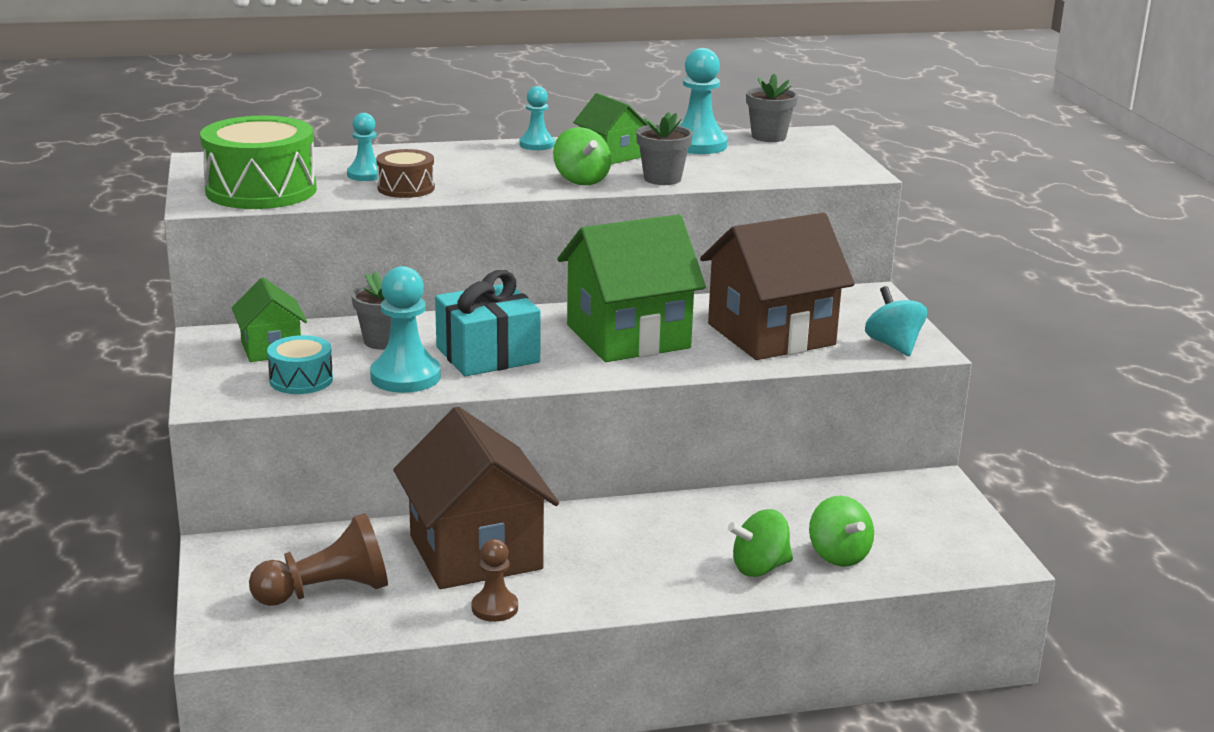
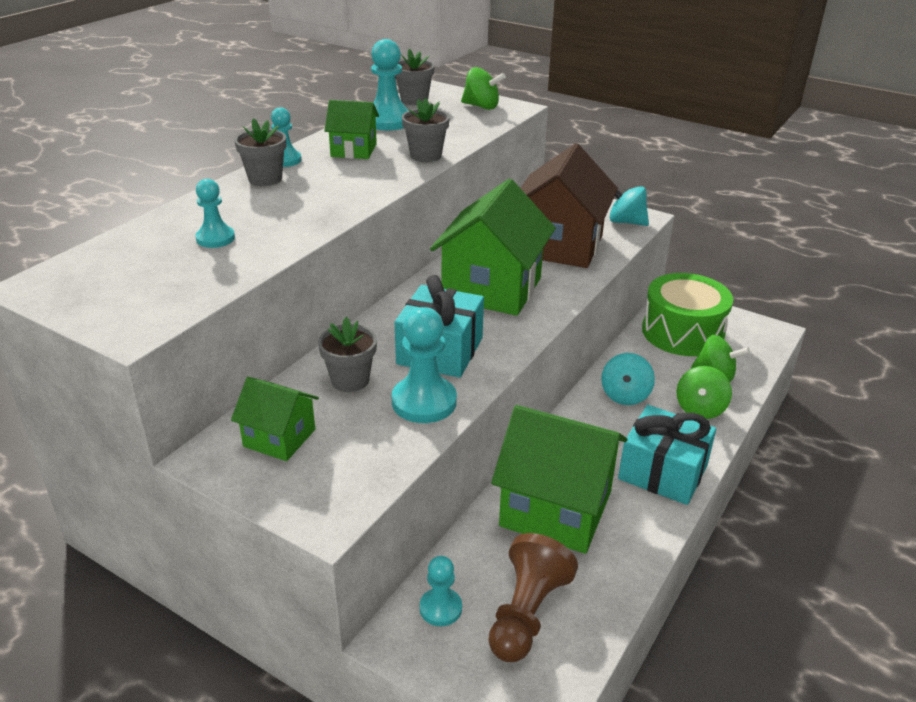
camera: 45 degrees left, 10 degrees up
(261, 190) = (158, 293): green drum -> green drum (682, 332)
(278, 553) = (440, 608): none -> turquoise pawn
(301, 380) = (358, 452): turquoise drum -> none
(406, 188) = (274, 237): brown drum -> none
(475, 553) = (555, 509): brown house -> green house
(490, 152) = (265, 179): none -> grey flower pot
(495, 608) = (636, 542): brown pawn -> none
(581, 180) = (380, 177): green spinning top -> green spinning top (481, 106)
(619, 585) = (663, 472): none -> turquoise gift
(705, 521) = (625, 395): none -> turquoise spinning top

